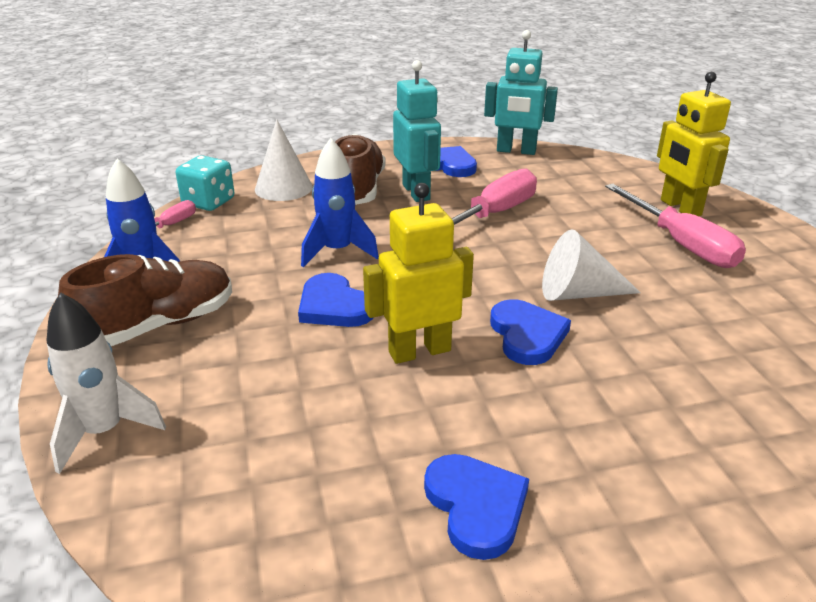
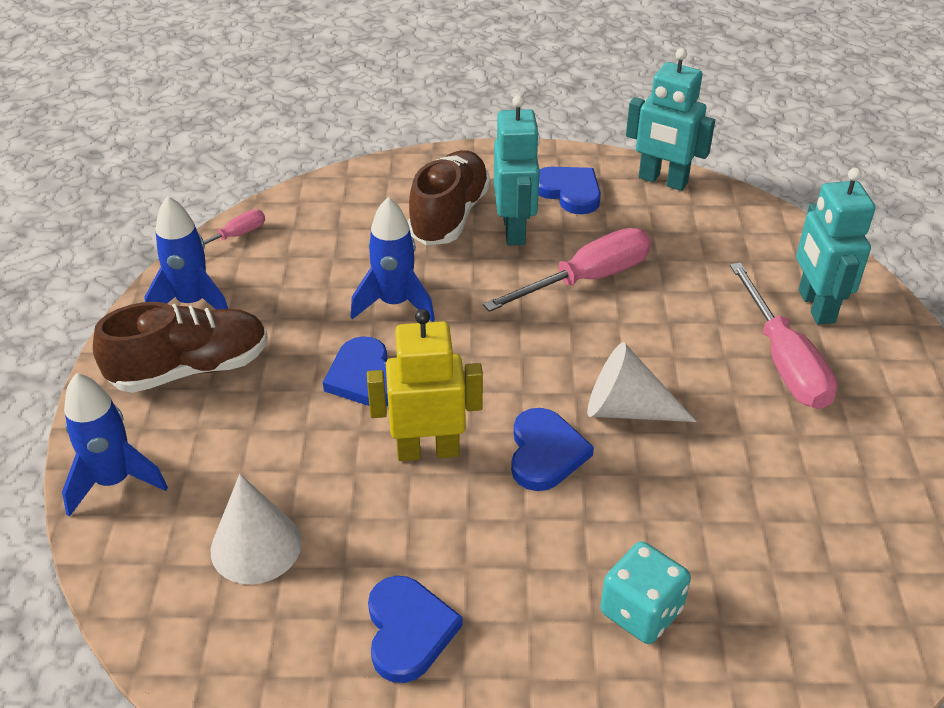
camera: 15 degrees right, 10 degrees up
(104, 432) = (114, 481): white rocket -> blue rocket
(208, 202) = (283, 208): turquoise dice -> turquoise dice (641, 611)
(283, 188) = (369, 199): white cone -> white cone (256, 546)
(680, 208) = (815, 306): yellow robot -> turquoise robot

